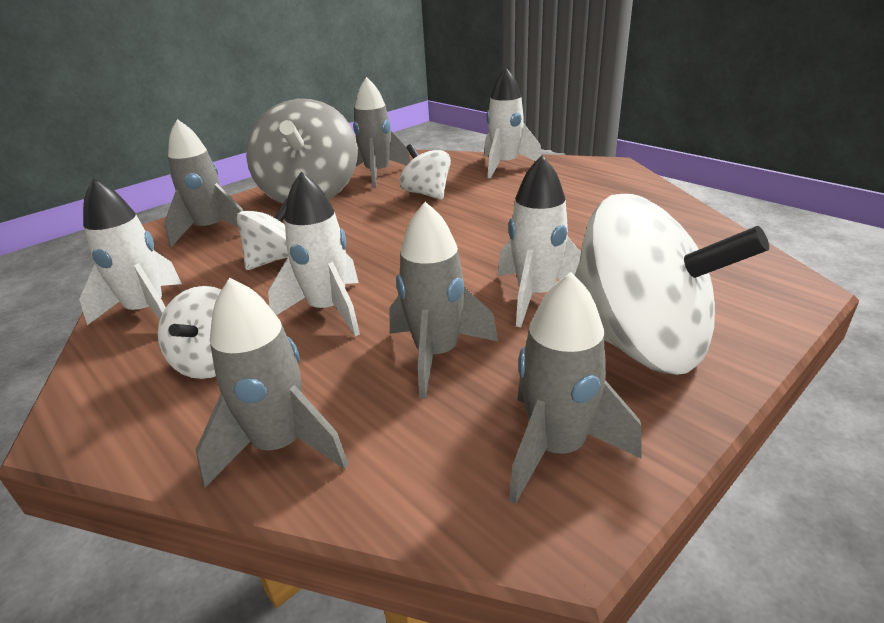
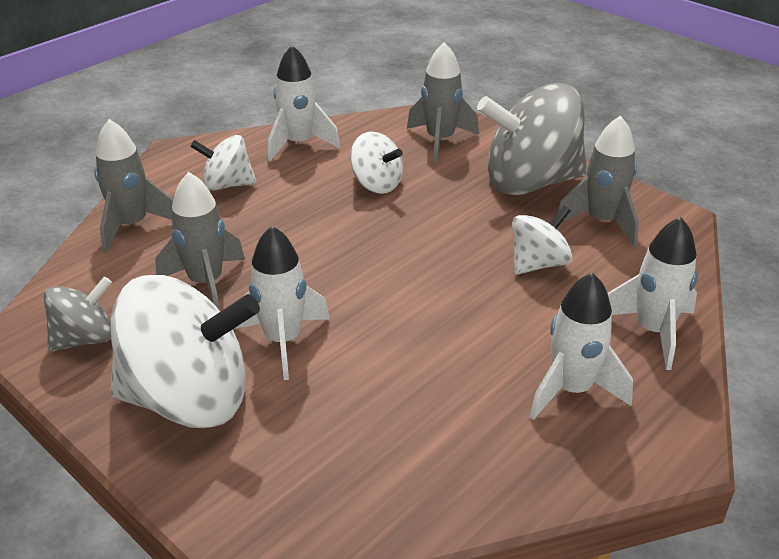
camera: 85 degrees right, 5 degrees up
(328, 310) = (283, 224): white rocket -> white rocket (571, 390)
(557, 448) = (85, 339): grey rocket -> grey spinning top
(639, 343) = (189, 398): white spinning top -> white spinning top turned 120 degrees counterclockwise

